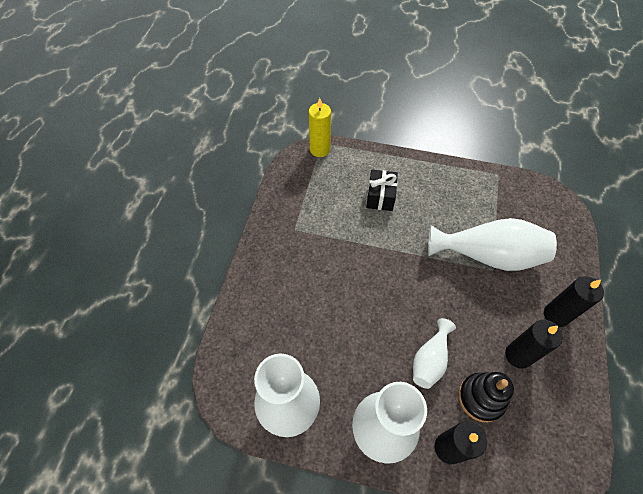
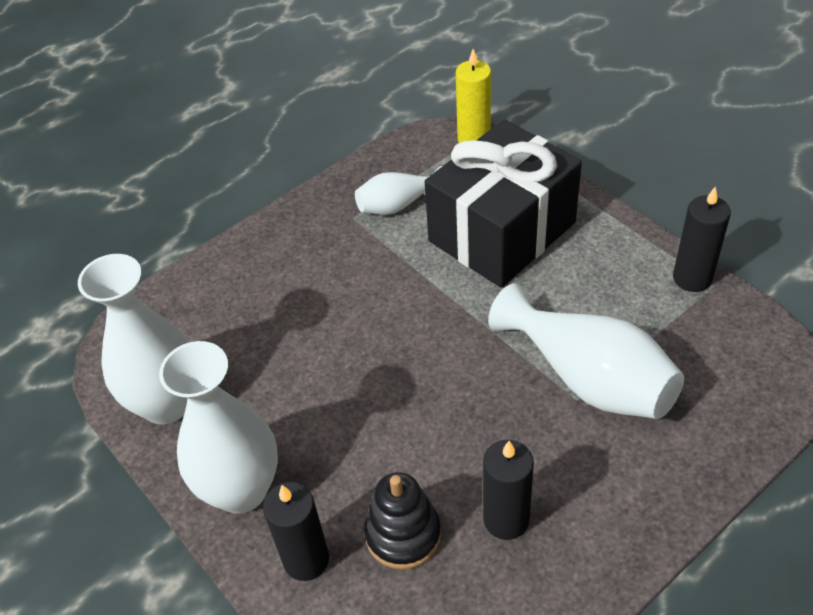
camera: 40 degrees right, 10 degrees down
(380, 197) = (502, 232): black gift -> black gift, size x2.24
(429, 360) = (379, 452): white vase -> white vase (398, 204)
(556, 315) = (616, 507): black candle -> black candle (692, 278)

